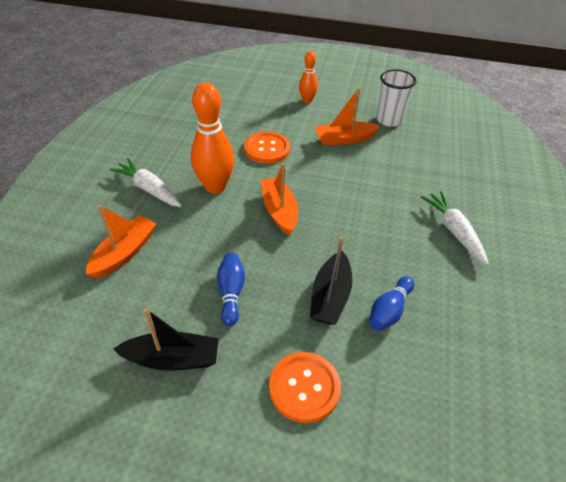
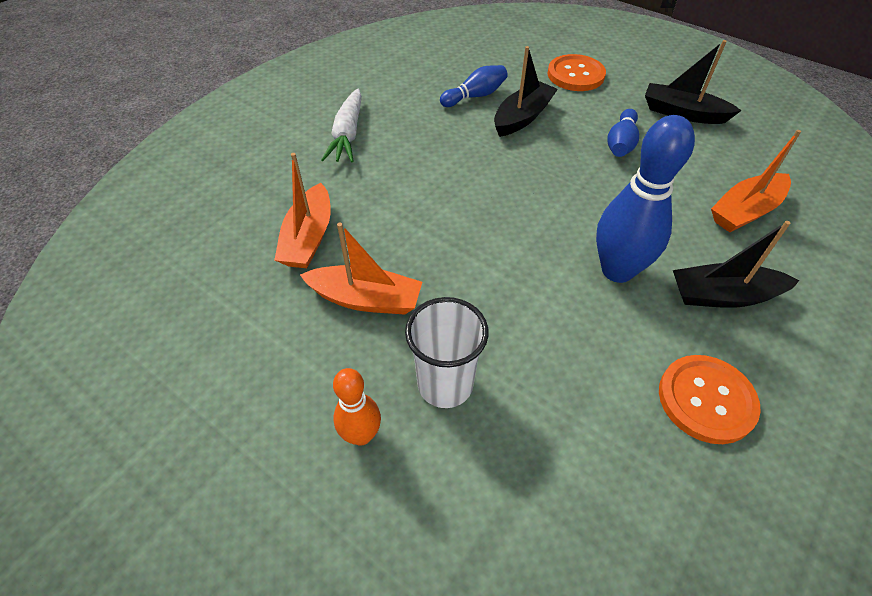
camera: 155 degrees left, 5 degrees up
(149, 189) = (723, 295): white carrot -> black boat
(215, 187) = (617, 270): orange bowling pin -> blue bowling pin
(267, 149) = (510, 320): orange button -> orange button (706, 400)
(279, 211) = (536, 209): orange boat -> orange boat (308, 238)
(389, 120) = (250, 319): white cup -> white cup (445, 384)

